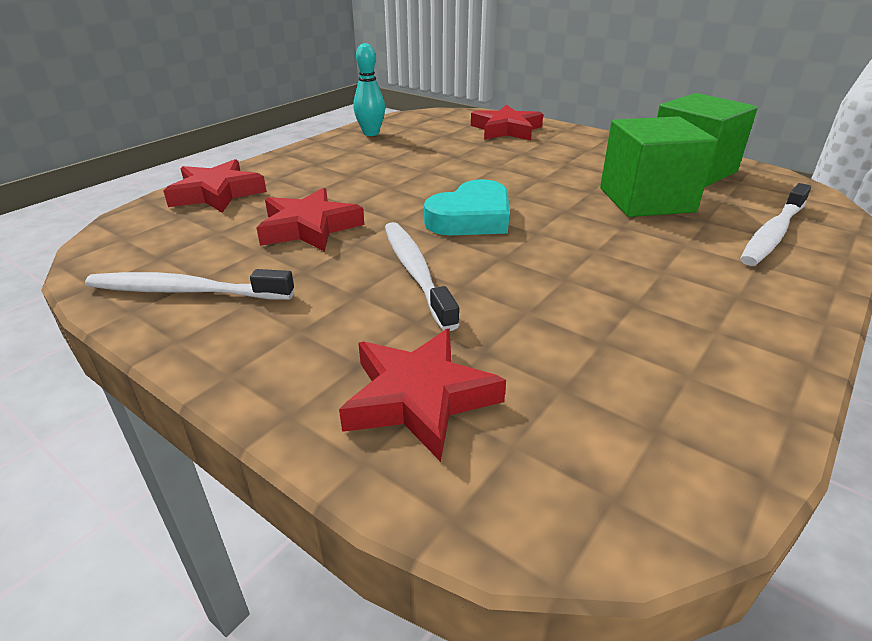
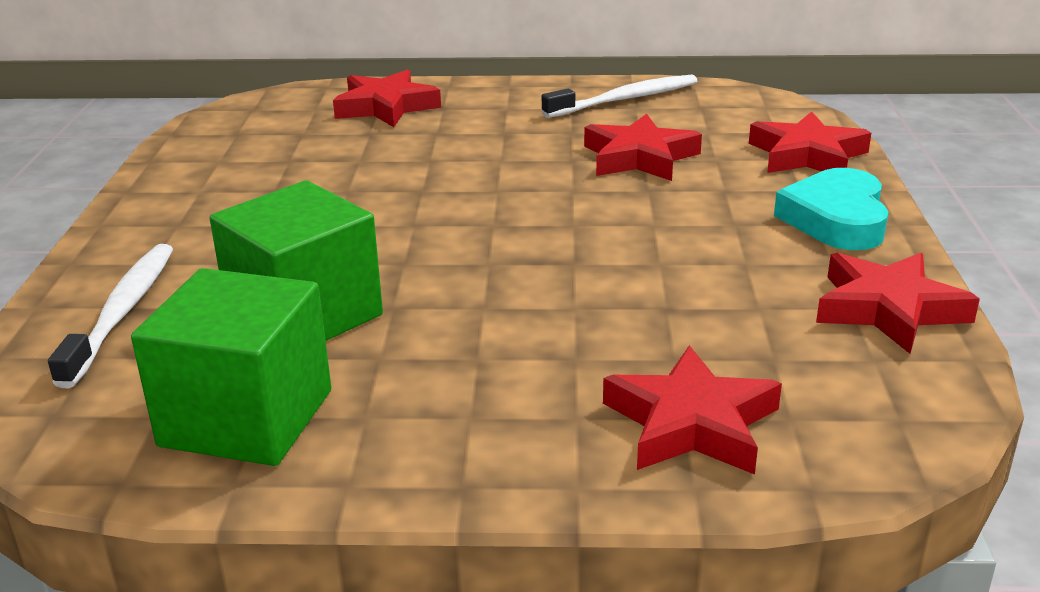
camera: 145 degrees right, 5 degrees down
(371, 133) = (888, 309): turquoise bowling pin -> red star
(415, 272) = (481, 156): white toothbrush -> none
(471, 218) = (500, 216): turquoise heart -> turquoise heart (836, 219)

